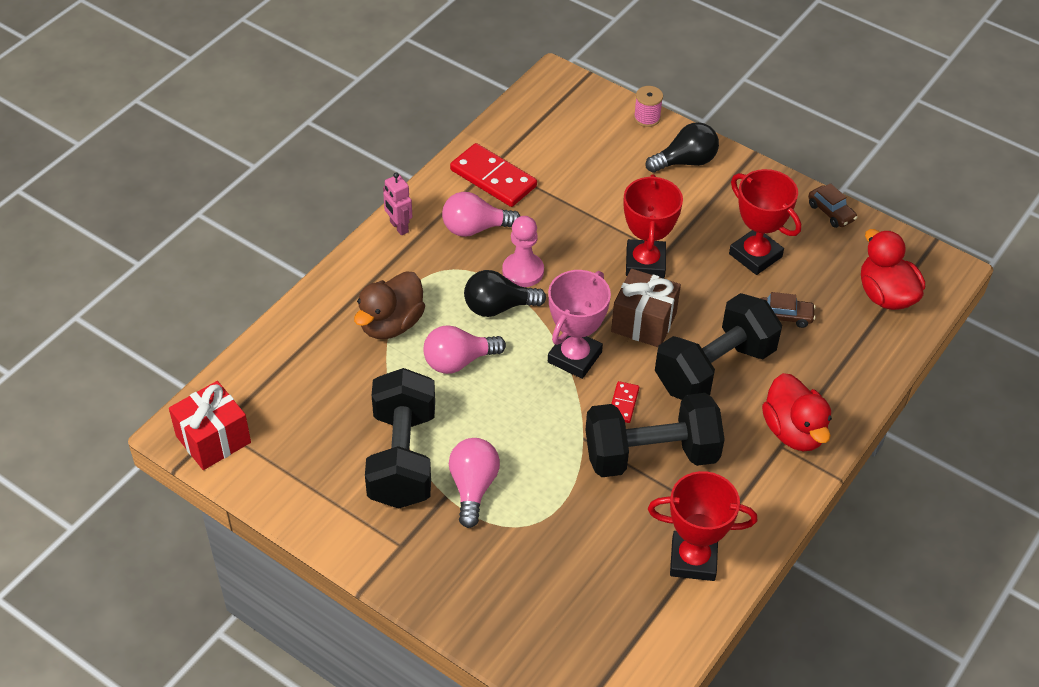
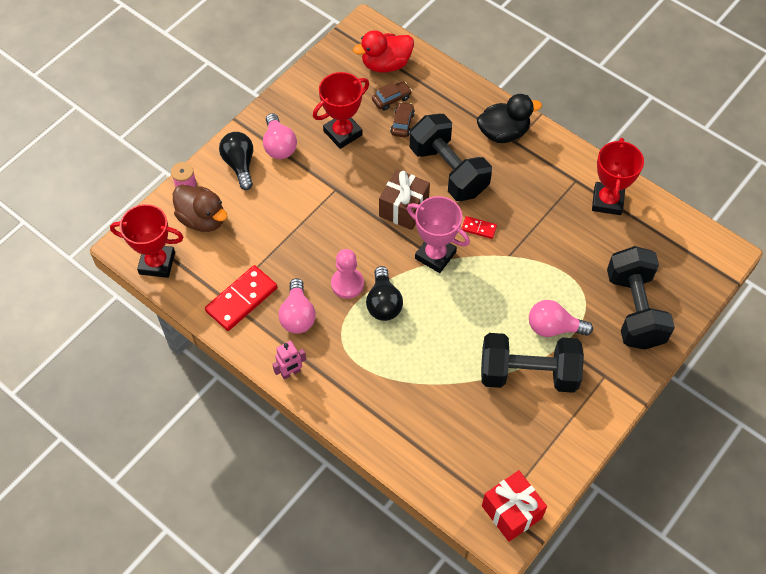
camera: 85 degrees left, 10 degrees up
(391, 324) = (397, 380): brown duck -> brown duck (202, 219)
(458, 361) = (437, 333): pink light bulb -> pink light bulb (279, 145)
(645, 263) = (345, 202): red trophy -> red trophy (157, 263)
(651, 455) = (524, 216): black dumbbell -> black dumbbell (634, 309)
(794, 431) = (503, 133): red duck -> black duck
(831, 212) = (304, 82): brown car -> brown car (391, 99)

